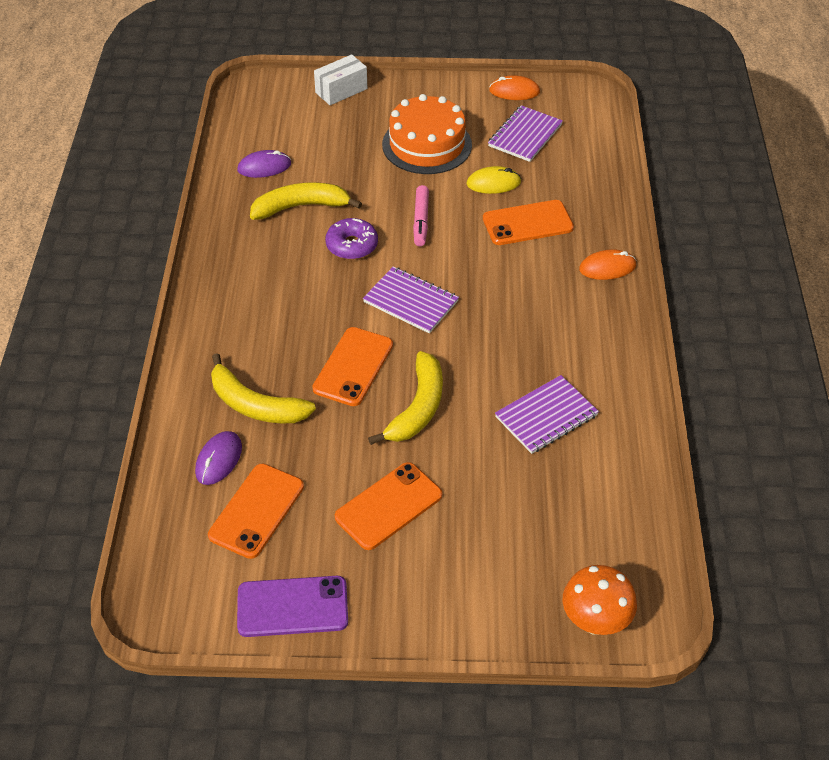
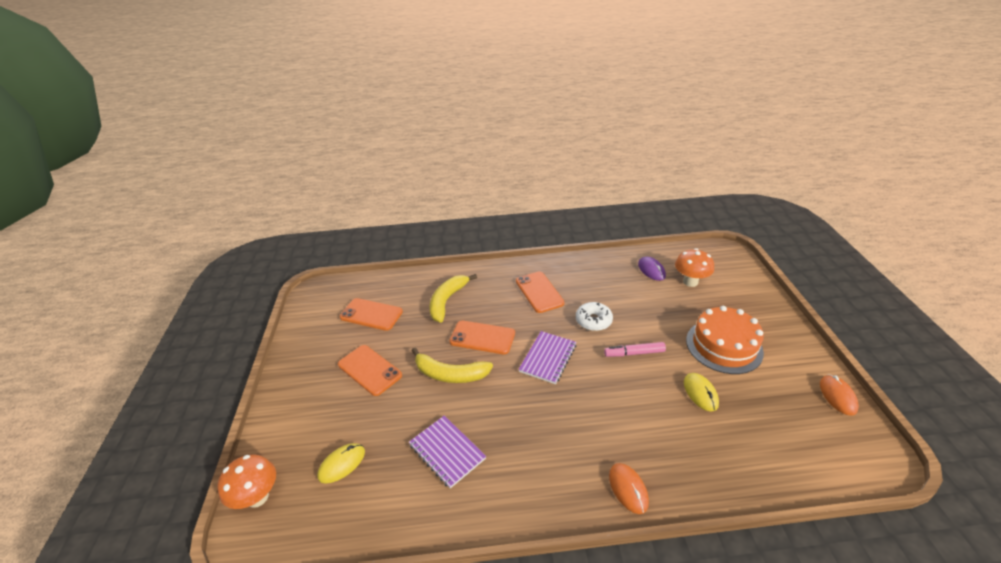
camera: 85 degrees right, 10 degrees down
(219, 459) = (407, 294): purple mouse -> none
(292, 606) = (305, 339): purple phone -> none
(301, 206) = (621, 292): yellow banana -> none
(303, 138) = (690, 282): none -> orange mushroom
(341, 91) = (755, 291): white box -> none
(352, 245) = (593, 321): purple donut -> white donut
(525, 135) = (778, 410): purple notebook -> none
(527, 223) = (661, 421): orange phone -> orange phone (539, 292)
(553, 528) = (342, 464): none -> yellow mouse

